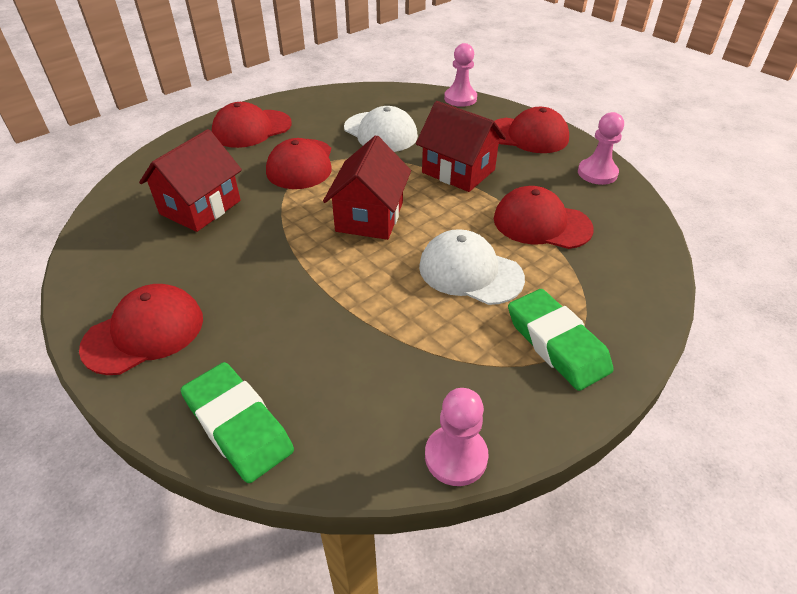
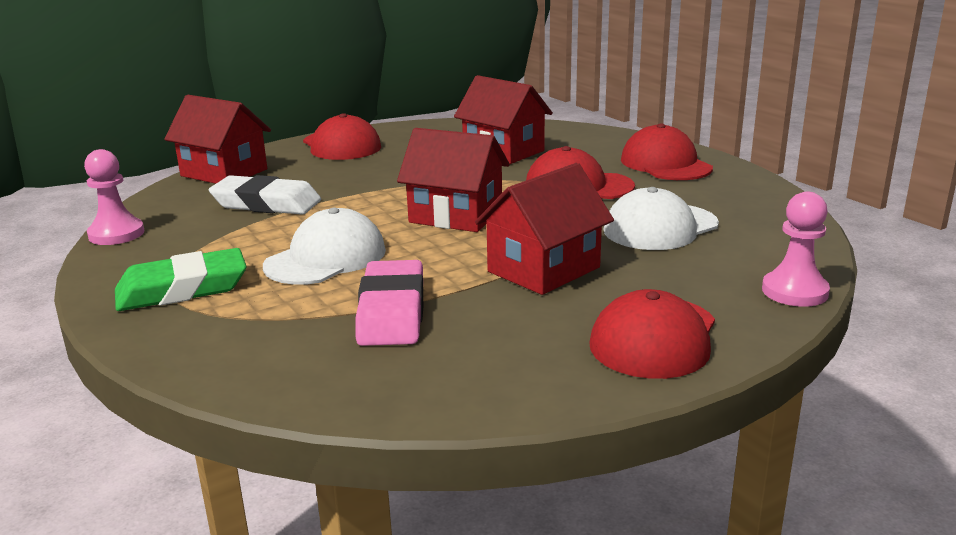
camera: 100 degrees right, 20 degrees down
(238, 425) = (224, 172): green eraser -> red house
(349, 347) = (266, 204): none -> white eraser
(541, 223) = (392, 312): red cap -> pink eraser
(597, 173) = (511, 384): pink pawn -> none

